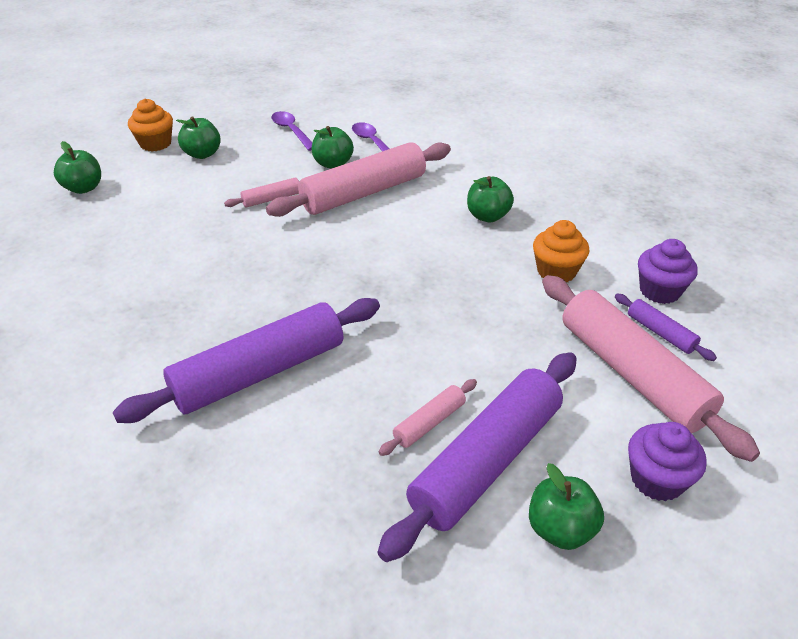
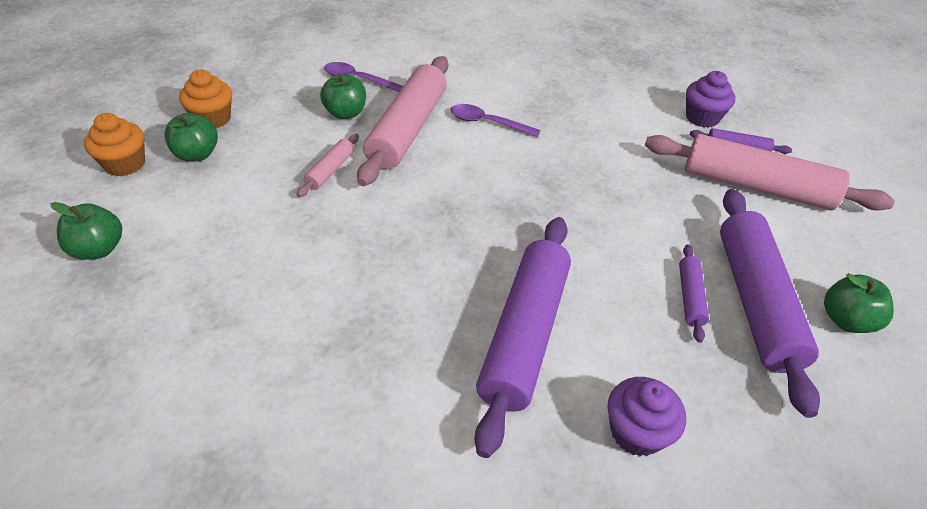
camera: 40 degrees left, 5 degrees up
(291, 131) = (264, 96): purple spoon -> purple spoon (487, 123)
(429, 422) = (690, 297): pink rolling pin -> purple rolling pin
(487, 216) = (529, 109): green apple -> none
(556, 271) = (627, 133): orange cupcake -> orange cupcake (212, 119)
(656, 479) = (849, 252): purple cupcake -> purple cupcake (636, 432)

